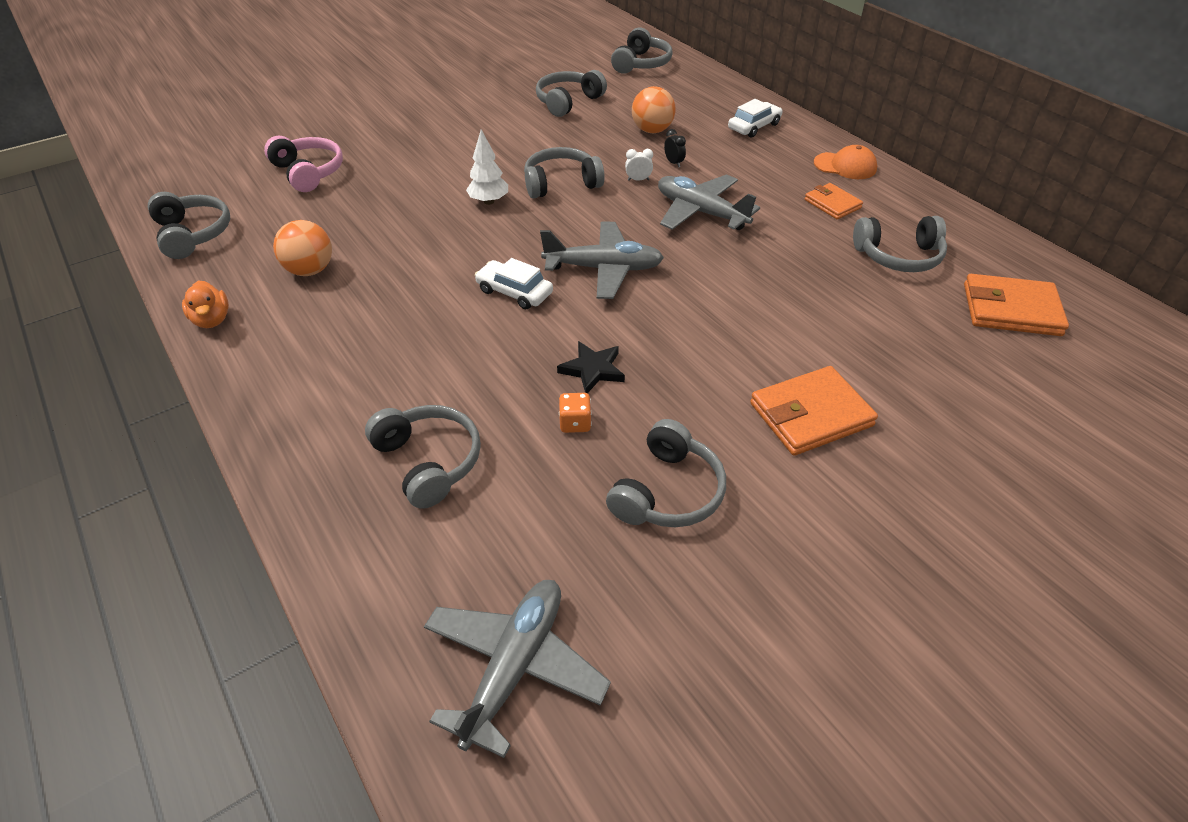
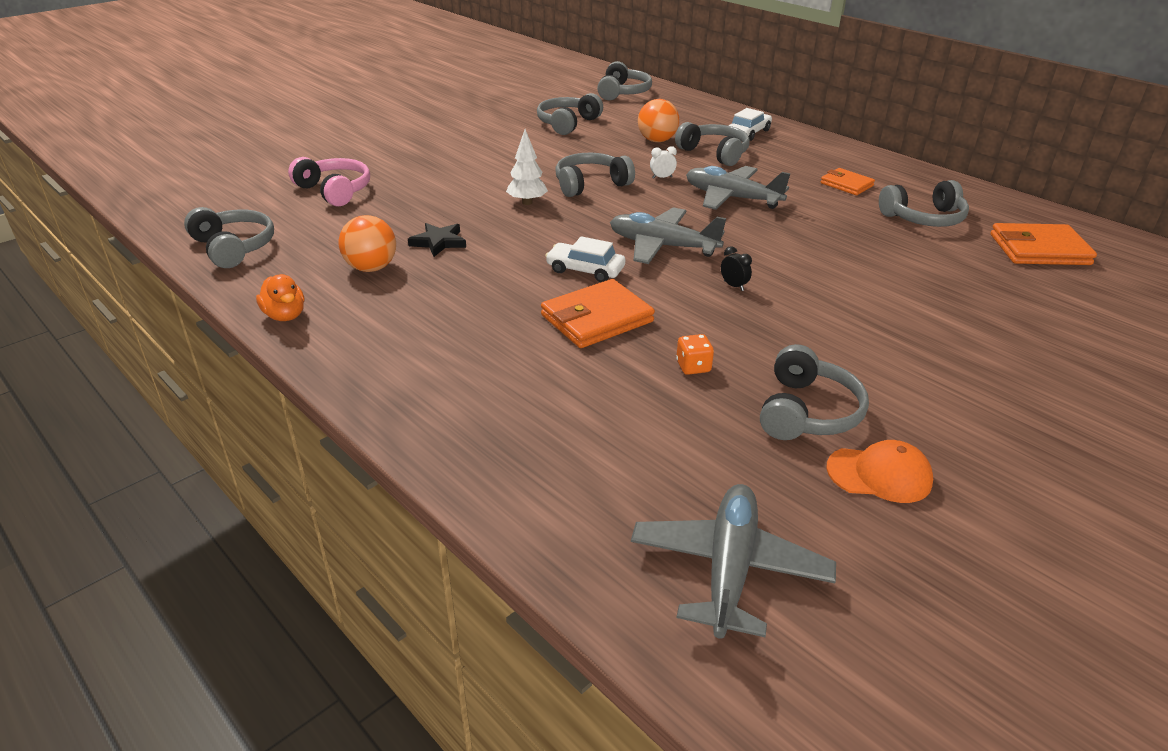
camera: 10 degrees left, 10 degrees down
(428, 462) = (564, 411): grey headphones -> grey headphones (714, 153)
(592, 369) = (689, 324): black star -> black star (438, 242)
(604, 269) = (662, 246): grey plane -> grey plane turned 150 degrees counterclockwise
(673, 163) = (688, 163): black clock -> black clock (733, 286)
(810, 414) = (907, 340): orange wallet -> orange wallet (597, 318)
(845, 166) = (844, 157): orange cap -> orange cap (879, 474)

